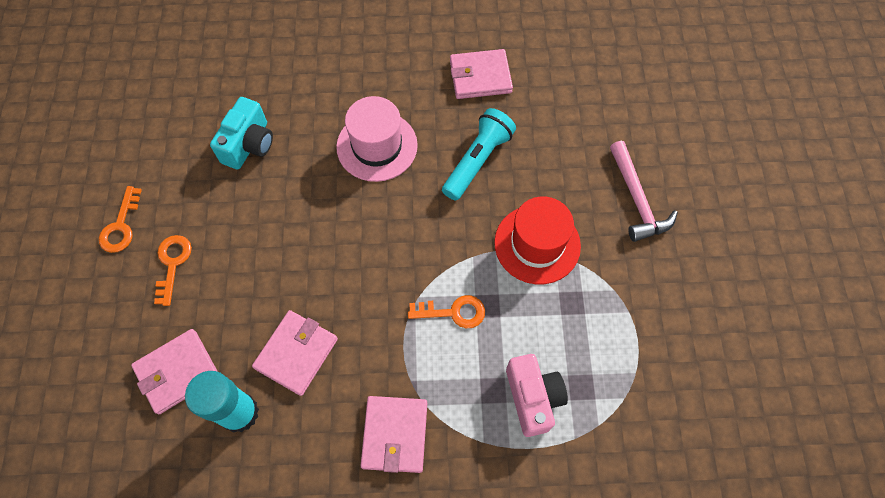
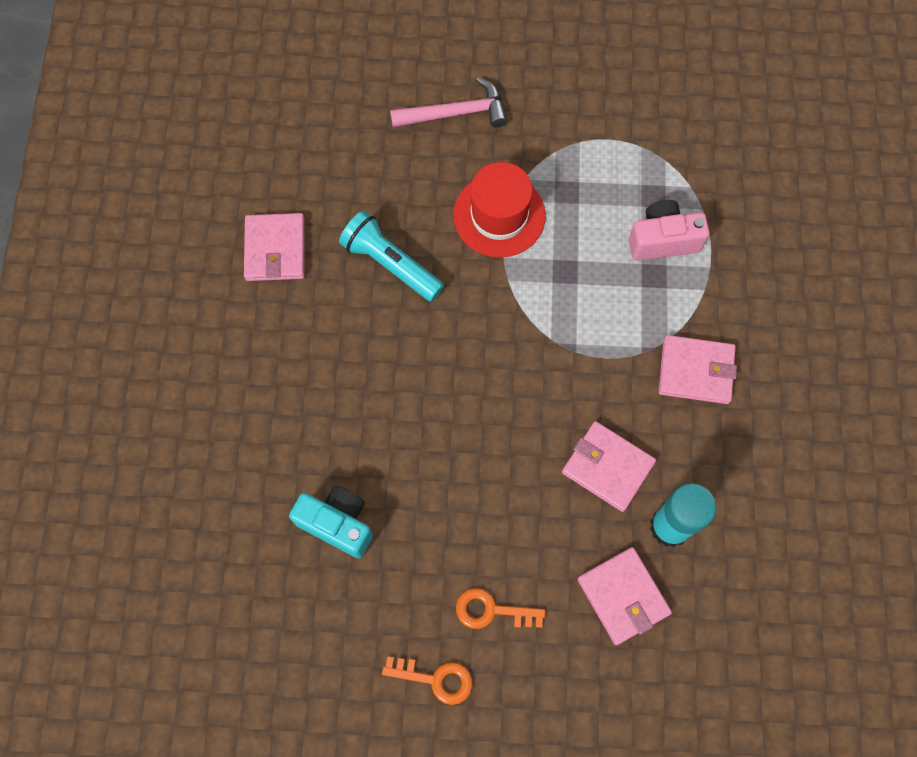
camera: 85 degrees left, 5 degrees up
(377, 146) = (358, 372): pink hat -> none
(453, 312) = (570, 305): orange key -> none

